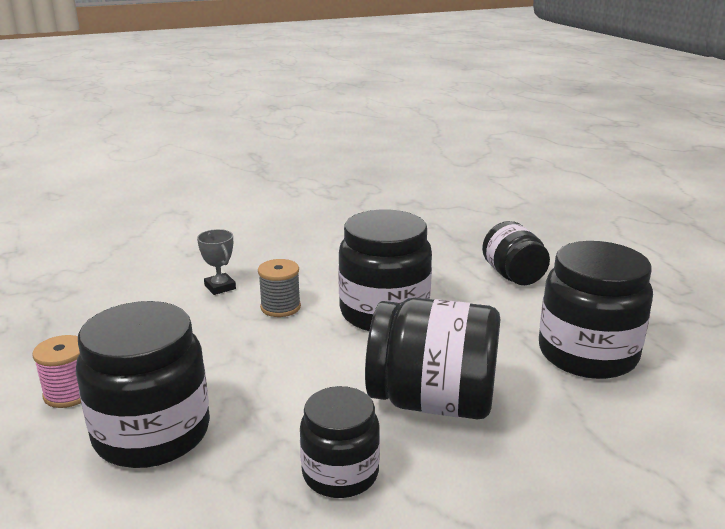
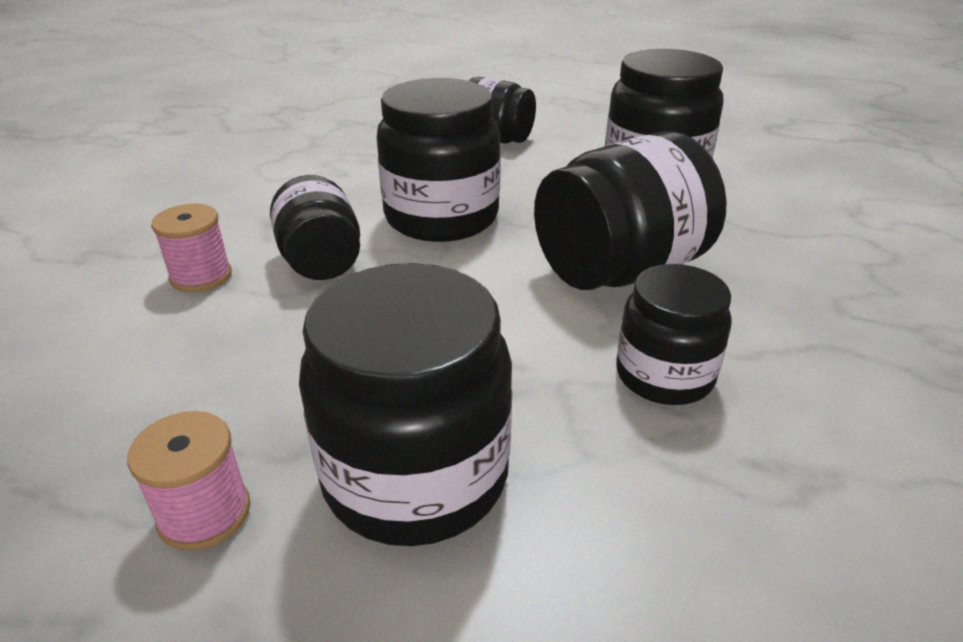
camera: 45 degrees left, 10 degrees up
(220, 287) = (201, 276): grey trophy -> pink spool
(280, 307) = (321, 262): grey spool -> black jar

